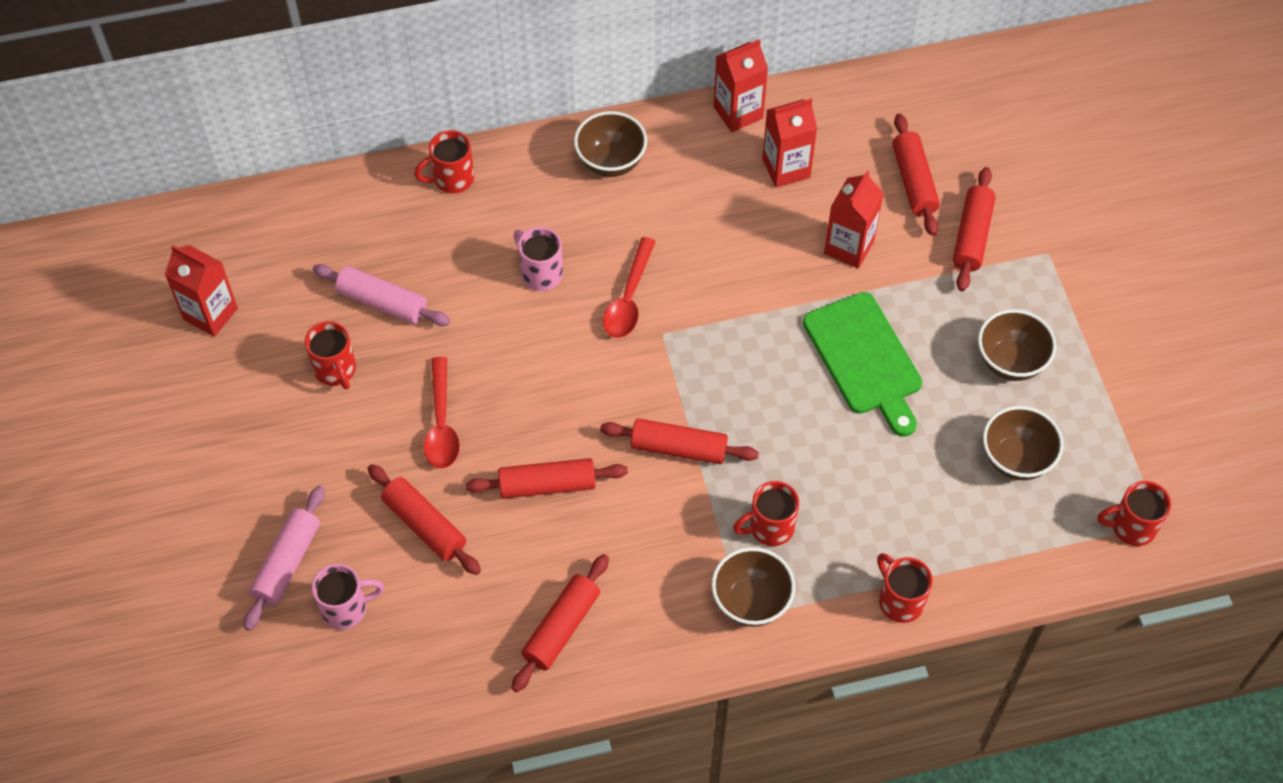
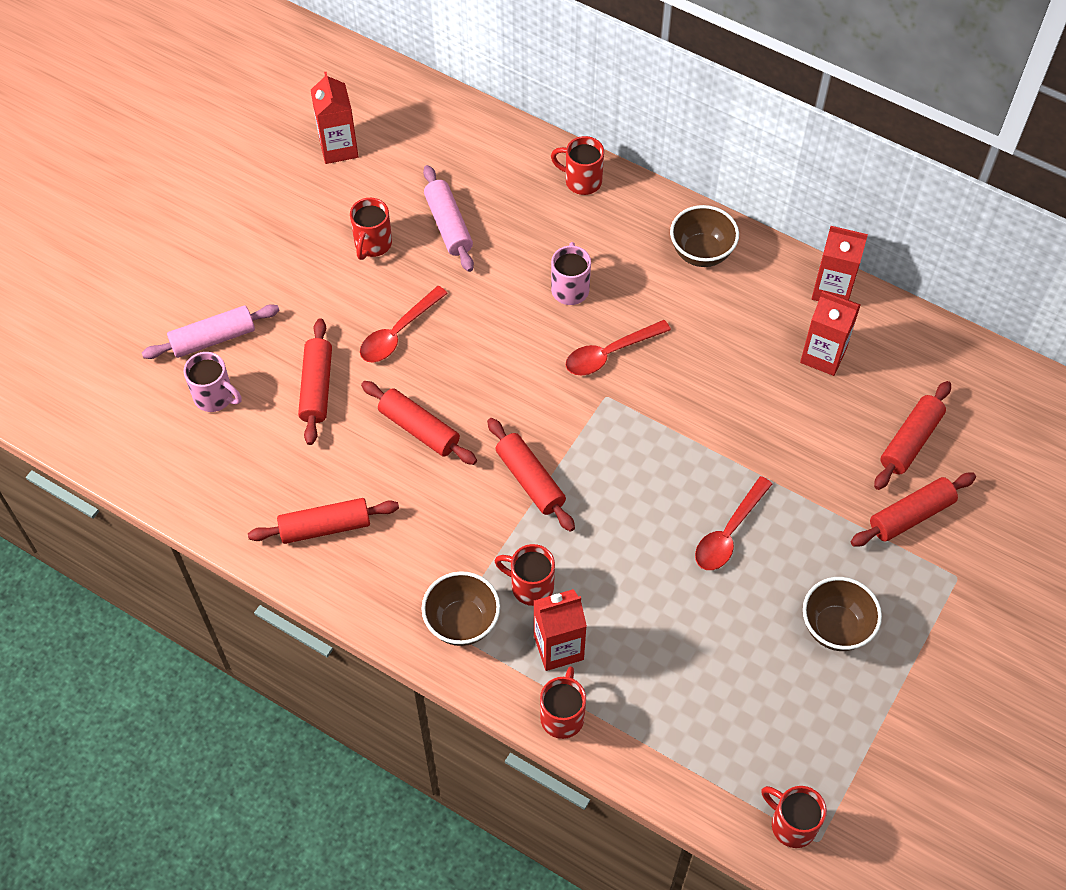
camera: 45 degrees right, 0 degrees up
(849, 247) = (806, 447): red carton -> red carton (558, 647)
(865, 359) = (728, 533): green cutting board -> red spoon
(1016, 459) = (759, 698): brown bowl -> none

